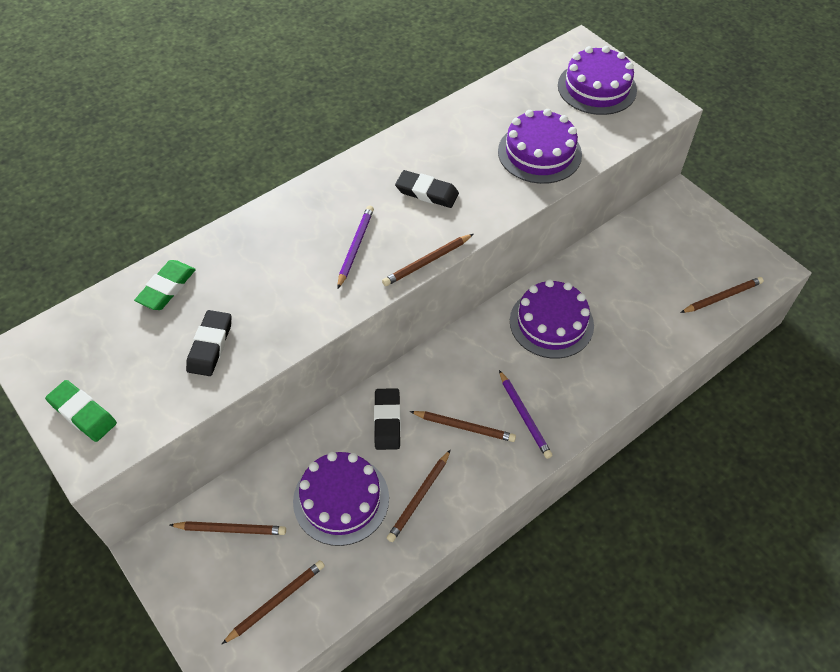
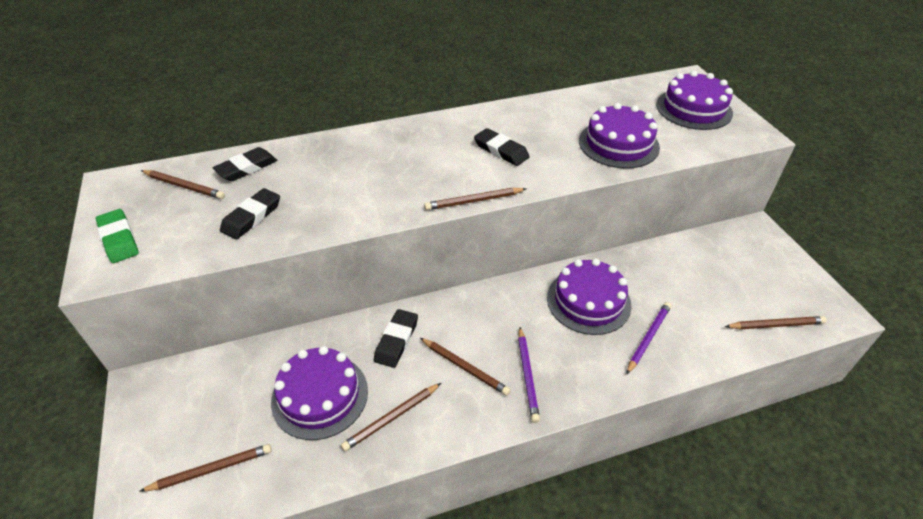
camera: 20 degrees right, 10 degrees down
(166, 288) = (246, 168): green eraser -> black eraser
(231, 529) = (212, 389): brown pencil -> brown pencil (184, 186)
(355, 247) = (417, 175): purple pencil -> purple pencil (648, 338)

